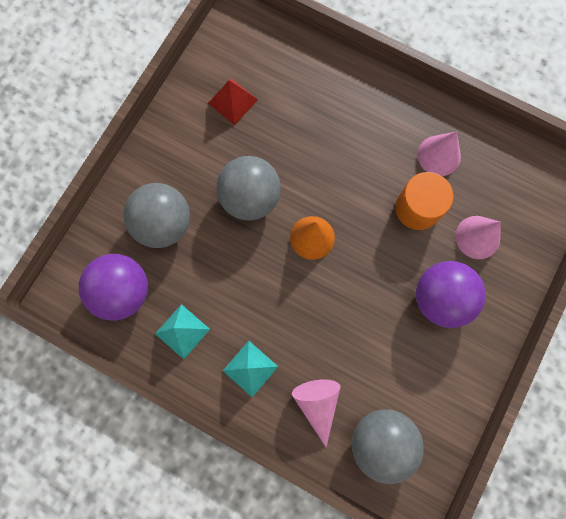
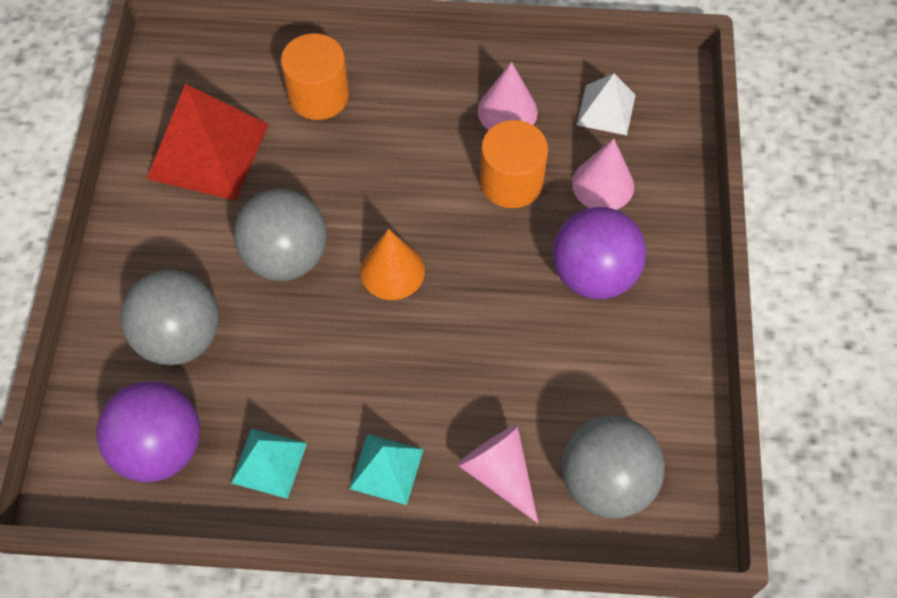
camera: 25 degrees left, 15 degrees down
(233, 101) = (208, 151): red pyramid -> red pyramid, size x1.82
(320, 91) = (319, 95): none -> orange cylinder
(506, 183) = (606, 109): none -> white pyramid

